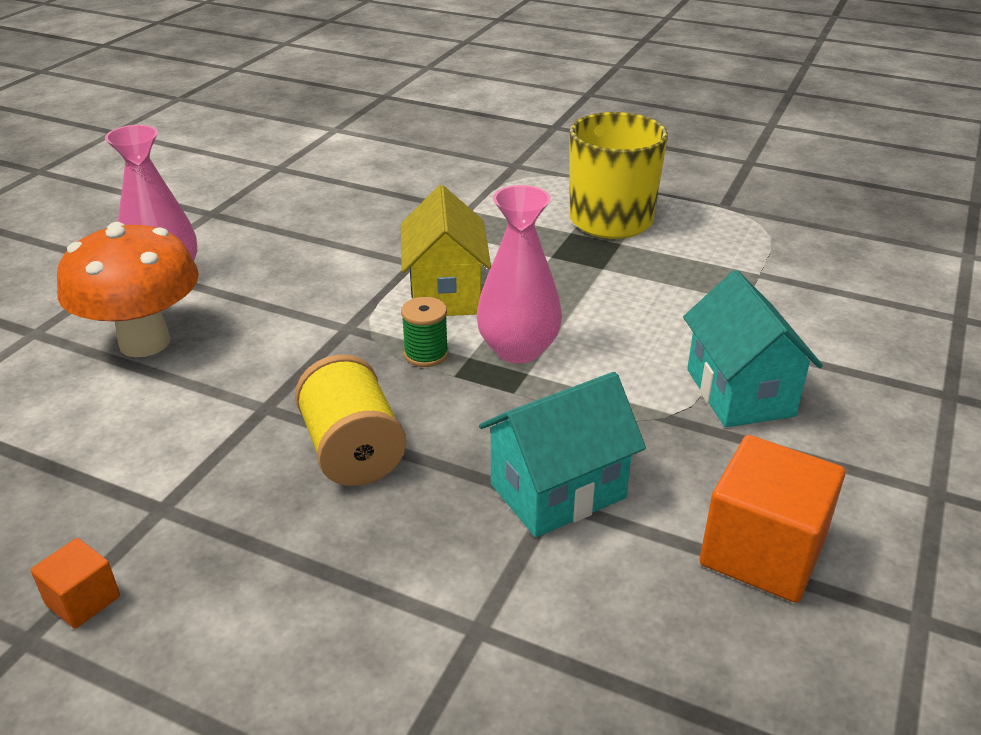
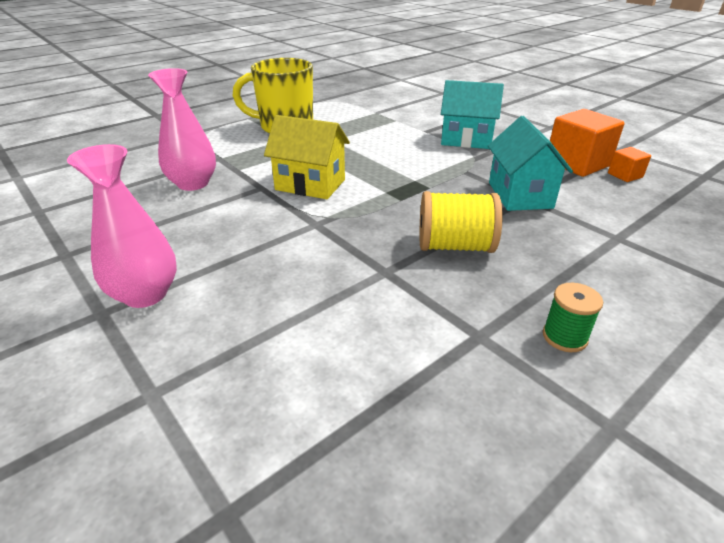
camera: 65 degrees left, 0 degrees up
(83, 600) = (573, 389): orange cube -> orange cube (625, 175)
(145, 342) = (245, 319): orange mushroom -> none
(426, 354) = (371, 204): green spool -> green spool (564, 337)
(518, 349) = (390, 177): pink vase -> pink vase (193, 183)

